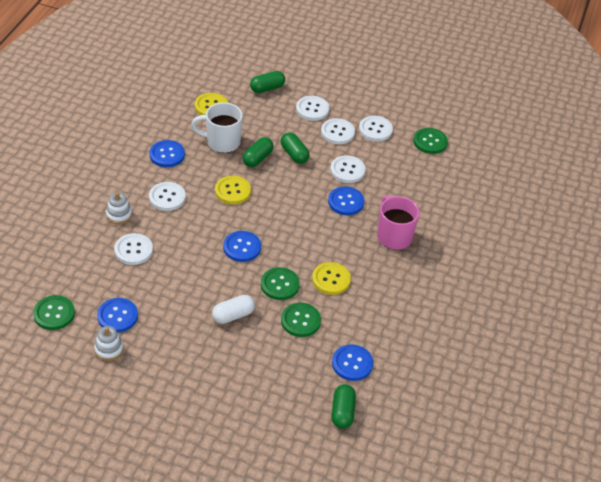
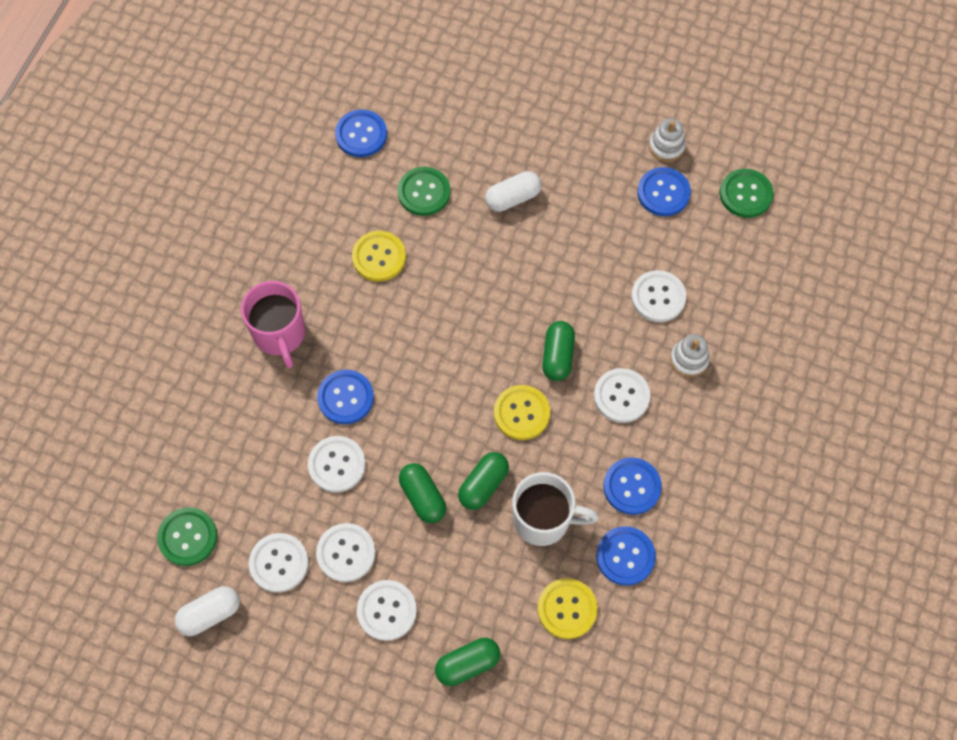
camera: 175 degrees left, 20 degrees up
(242, 247) = (504, 307): blue button -> blue button (625, 556)
(280, 285) = (450, 246): green button -> none
(342, 412) = (378, 74): green capsule -> green capsule (557, 356)
(410, 111) = (210, 614): none -> white capsule

